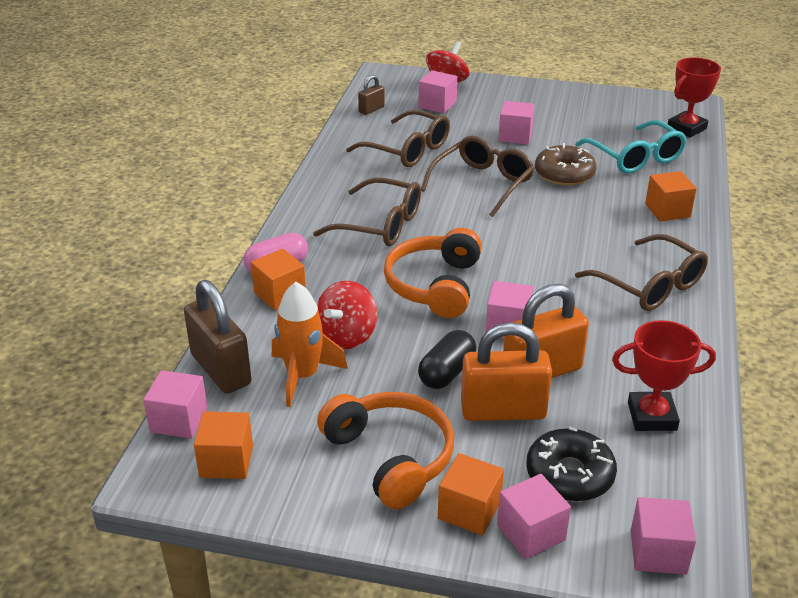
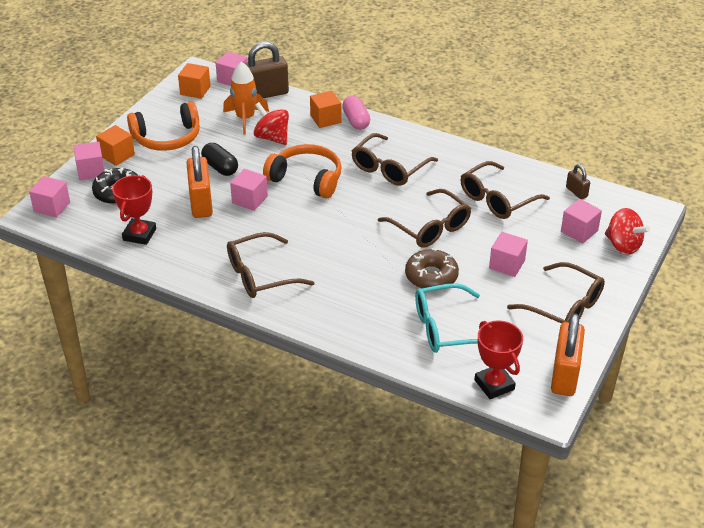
camera: 105 degrees right, 5 degrees up
(503, 411) = (177, 181): orange padlock -> orange padlock (564, 375)
(556, 105) = (564, 307): none -> brown glasses
(667, 210) = (352, 318): orange cube -> none

